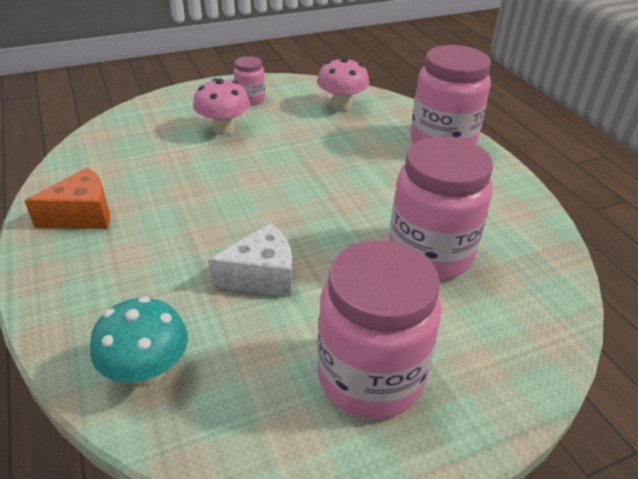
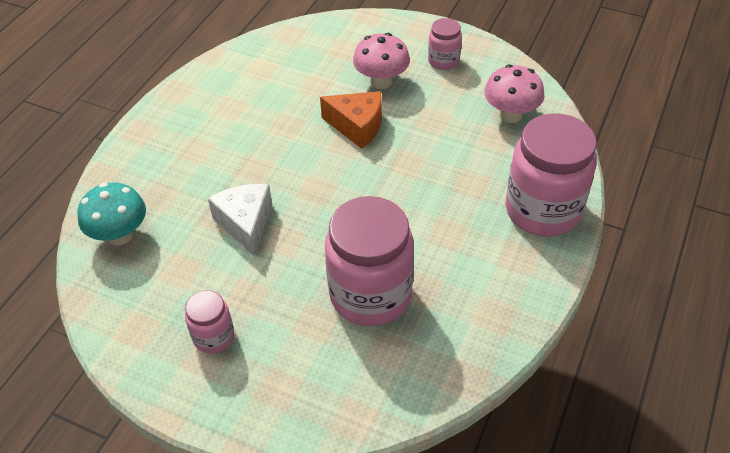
camera: 50 degrees right, 10 degrees up
(82, 215) = (207, 101): orange cheese -> orange cheese (357, 126)
(262, 276) = (246, 224): white cheese -> white cheese turned 135 degrees counterclockwise
(370, 376) = (213, 337): pink jar -> pink jar, size x0.49

